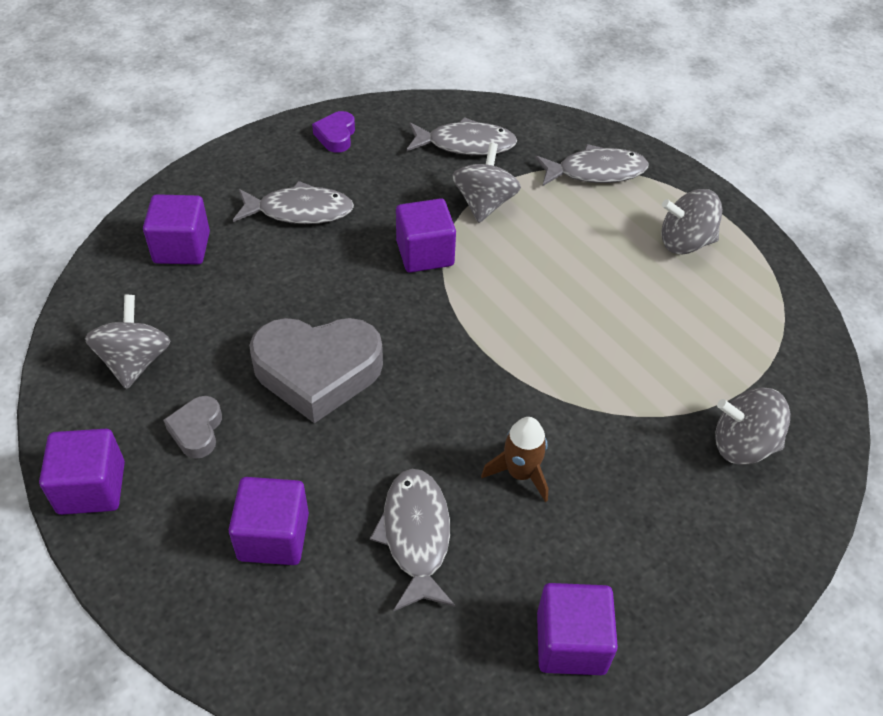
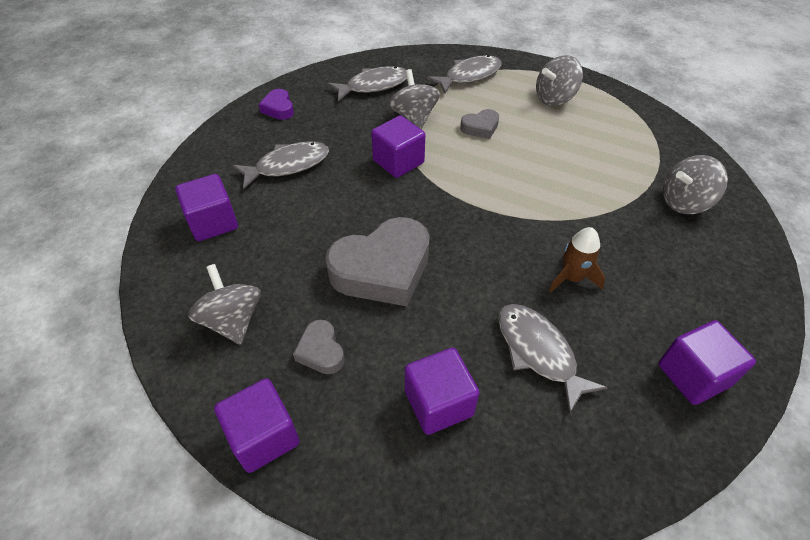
camera: 25 degrees left, 0 degrees up
(556, 247) = (480, 128): none -> grey heart

